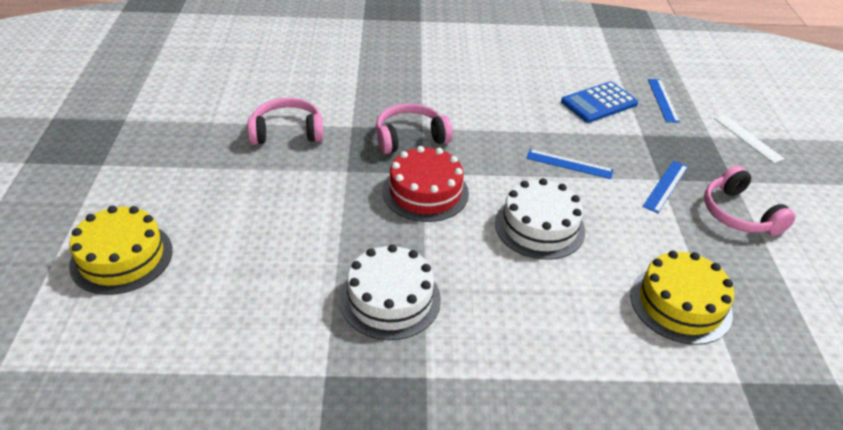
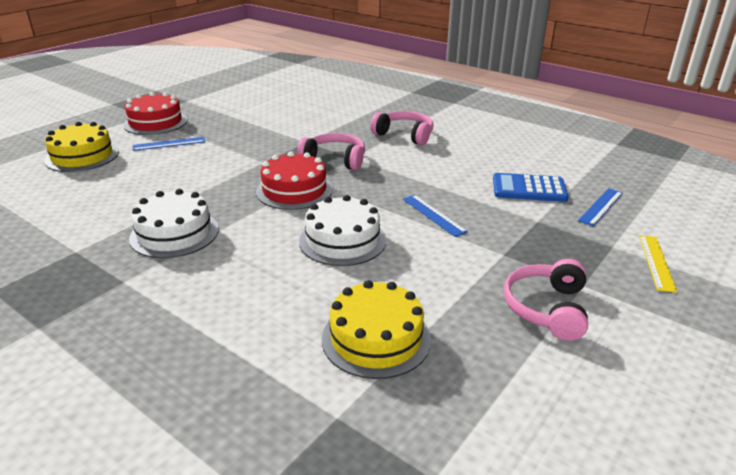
camera: 40 degrees right, 10 degrees down
(137, 168) = (155, 122): none -> red cake
(287, 132) = (261, 132): pink headphones -> pink headphones (404, 135)
(666, 186) = (501, 260): blue ruler -> blue ruler (169, 144)
(747, 138) = (656, 262): white ruler -> yellow ruler

